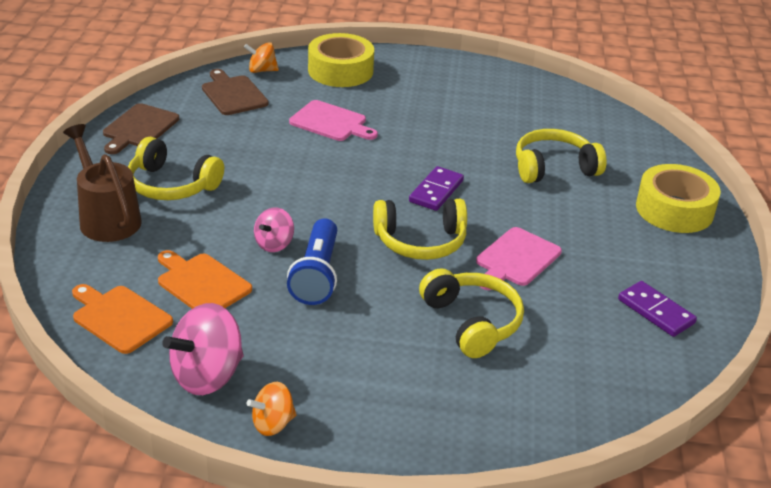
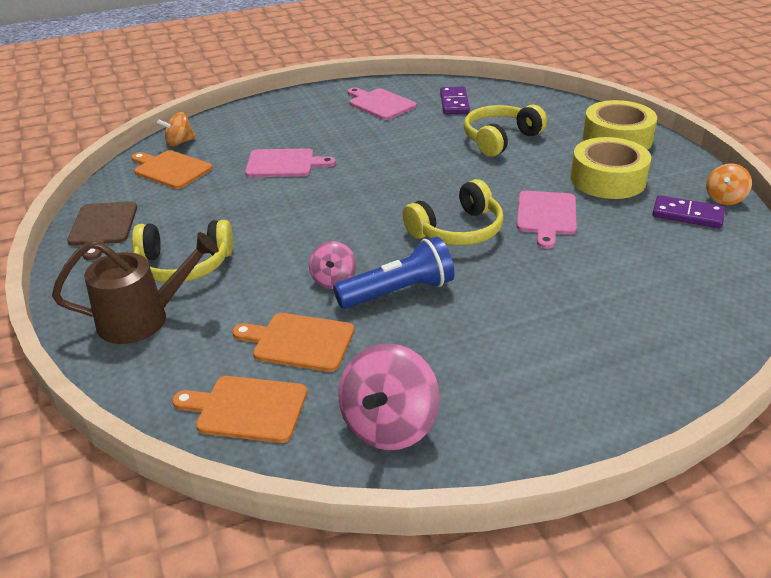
camera: 25 degrees left, 0 degrees up
(106, 218) = (143, 319): brown watering can -> brown watering can turned 135 degrees clockwise
(233, 94) = (170, 169): brown cutting board -> orange cutting board
(273, 424) = (496, 442): orange spinning top -> orange spinning top (725, 199)
(316, 275) = (399, 292): blue flashlight -> blue flashlight turned 90 degrees counterclockwise
(340, 71) = (251, 122): yellow tape -> yellow tape (608, 179)
(436, 191) = (428, 187): purple domino -> purple domino (454, 103)
(472, 322) = (567, 278): yellow headphones -> none
(475, 91) = (380, 104): none -> pink cutting board

